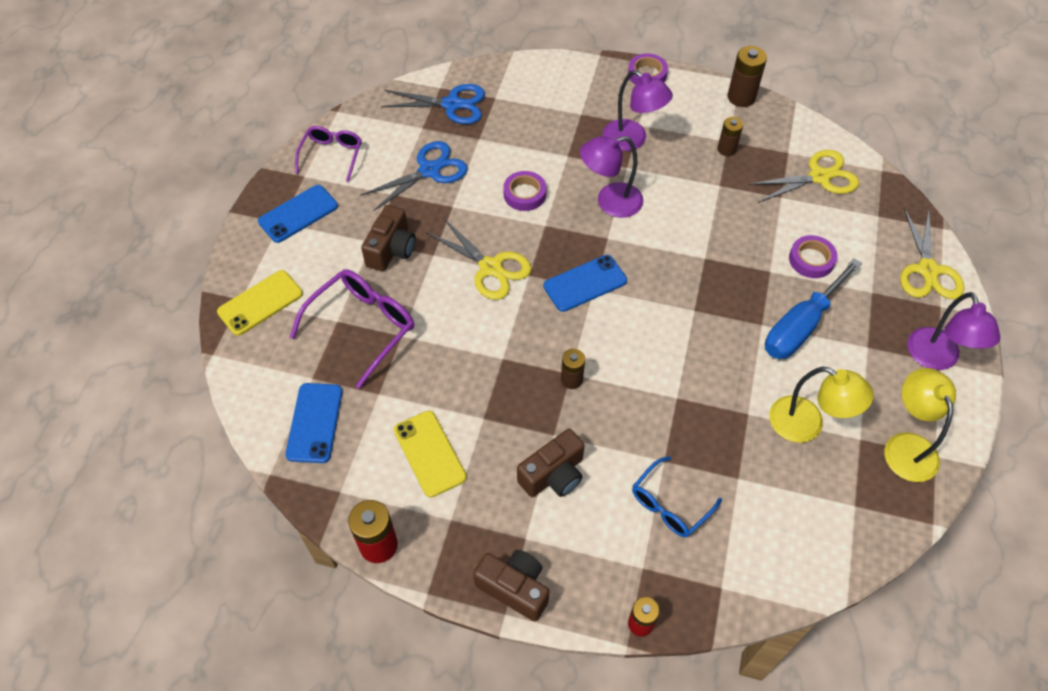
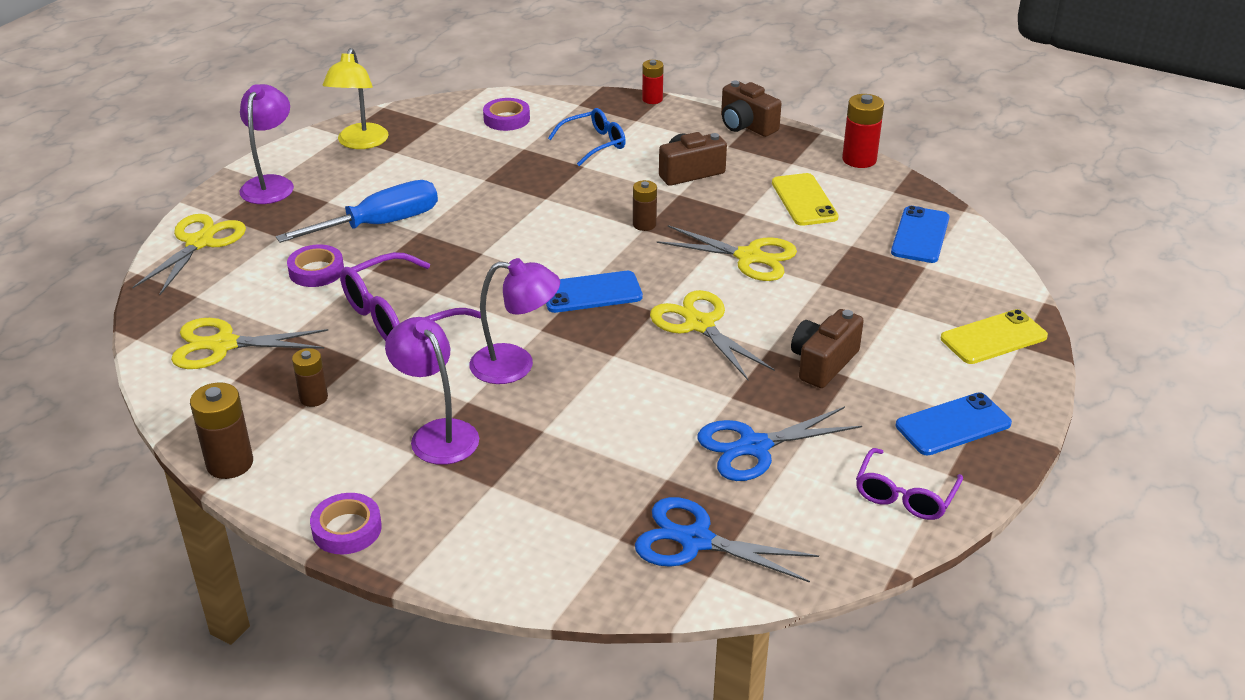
camera: 165 degrees left, 20 degrees down
(363, 326) = (865, 297): purple glasses -> purple glasses (399, 315)
(467, 356) = (749, 257): none -> yellow scissors
(524, 194) = (626, 393): purple tape -> purple tape (506, 119)
(807, 425) = (436, 166): yellow lamp -> none

